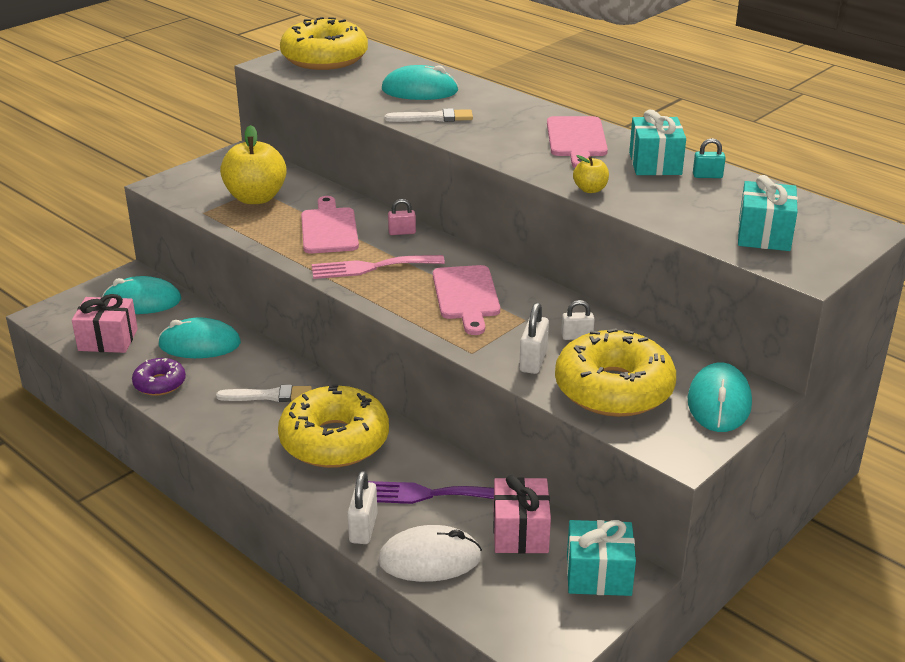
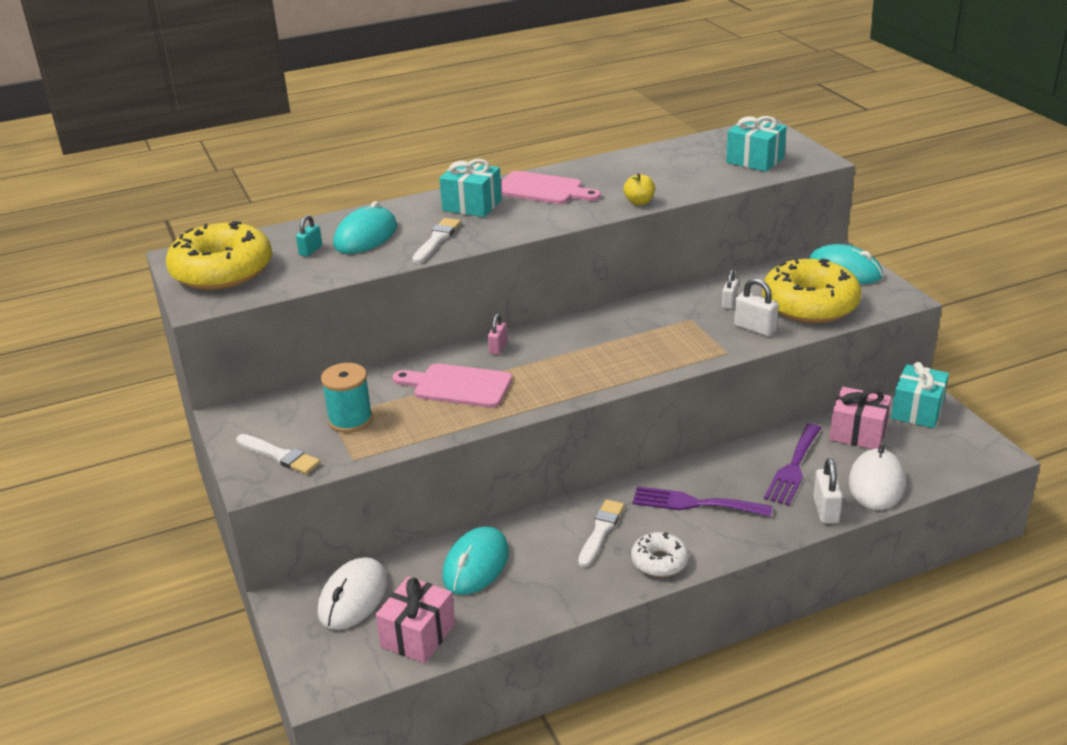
camera: 65 degrees left, 0 degrees up
(142, 301) = (353, 597): turquoise mouse -> white mouse
(160, 383) = (534, 604): purple donut -> none
(196, 184) = (279, 456): none -> white brush
(239, 437) = (659, 561): none -> white donut
(256, 198) = (350, 420): yellow apple -> turquoise spool
(334, 440) = (694, 503): yellow donut -> purple fork
(363, 528) = (825, 510): white padlock -> white padlock turned 60 degrees clockwise
(371, 267) = (552, 375): pink fork -> none
(466, 296) = (636, 337): pink cutting board -> none
(655, 164) = (612, 170): turquoise gift -> turquoise gift (472, 205)
(707, 176) = (648, 157): turquoise padlock -> turquoise padlock (310, 250)

